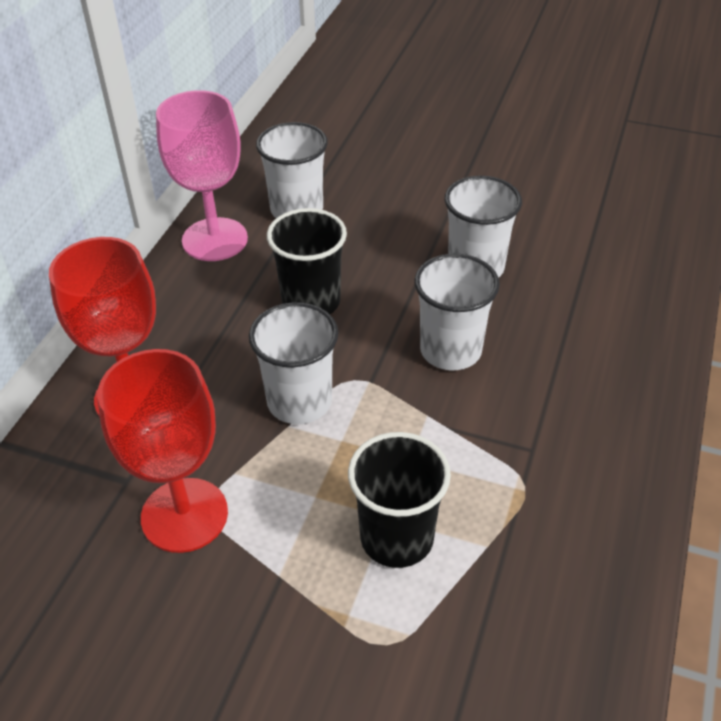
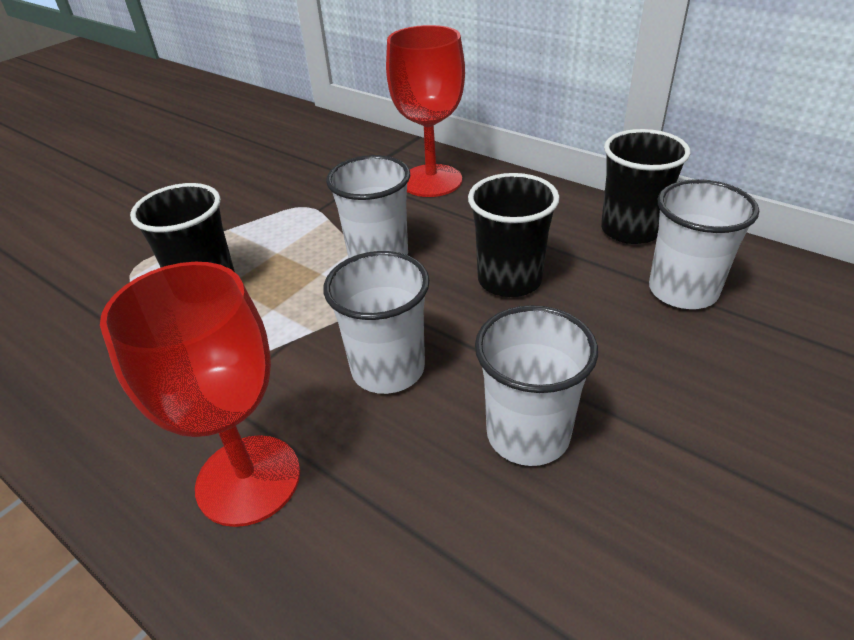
camera: 110 degrees right, 5 degrees down
(184, 515) = (307, 196): red goblet -> red goblet (248, 479)
(215, 239) = (630, 230): pink goblet -> black cup

